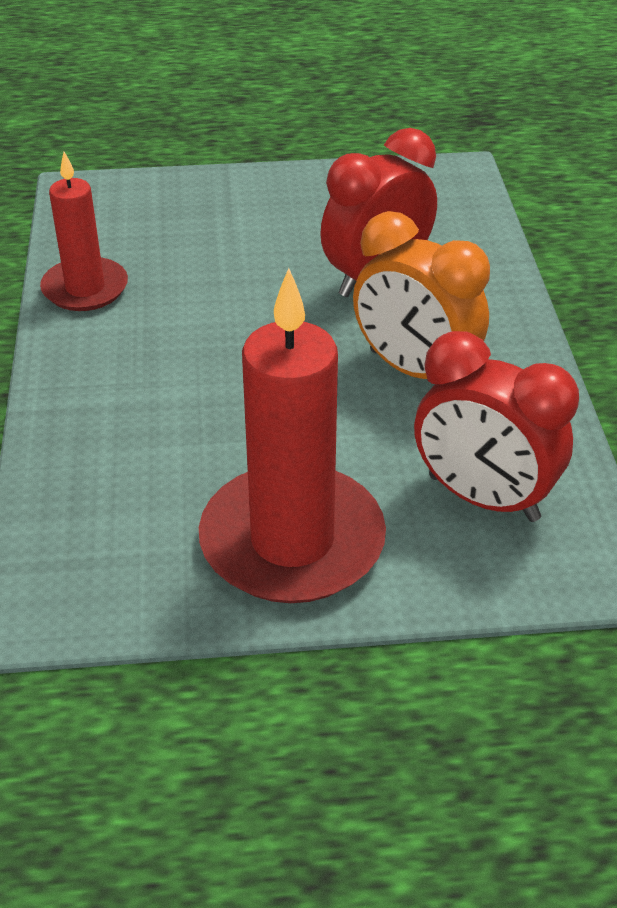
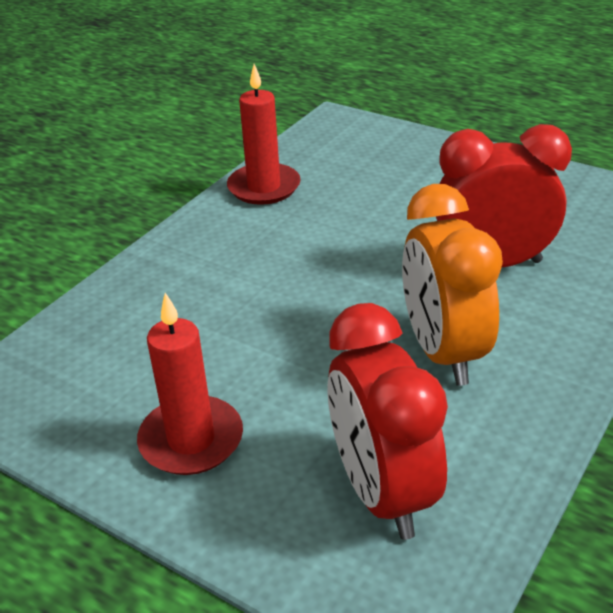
camera: 40 degrees right, 5 degrees down
(292, 541) = (191, 440): red candle -> red candle, size x0.59

